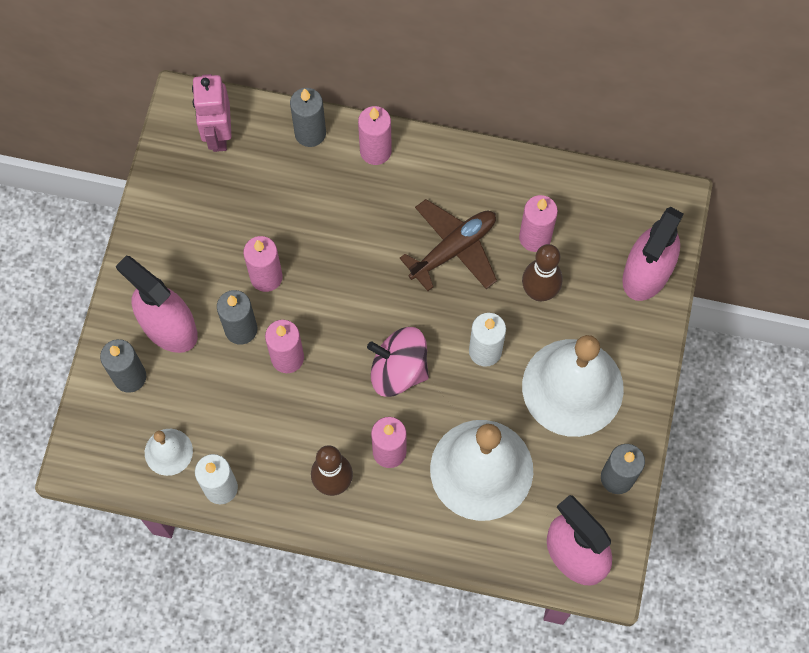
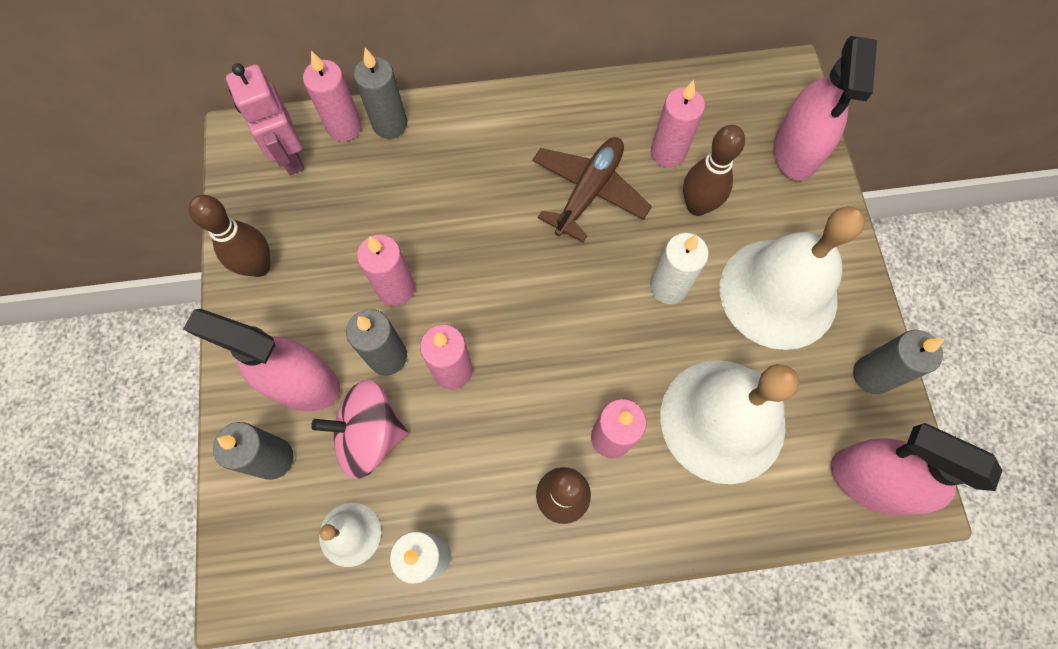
camera: 20 degrees left, 0 degrees up
(164, 221) = (259, 266): none -> brown bowling pin
(375, 151) = (466, 120): pink candle -> pink candle (344, 127)
(398, 370) = (583, 340): pink spinning top -> pink spinning top (370, 435)

